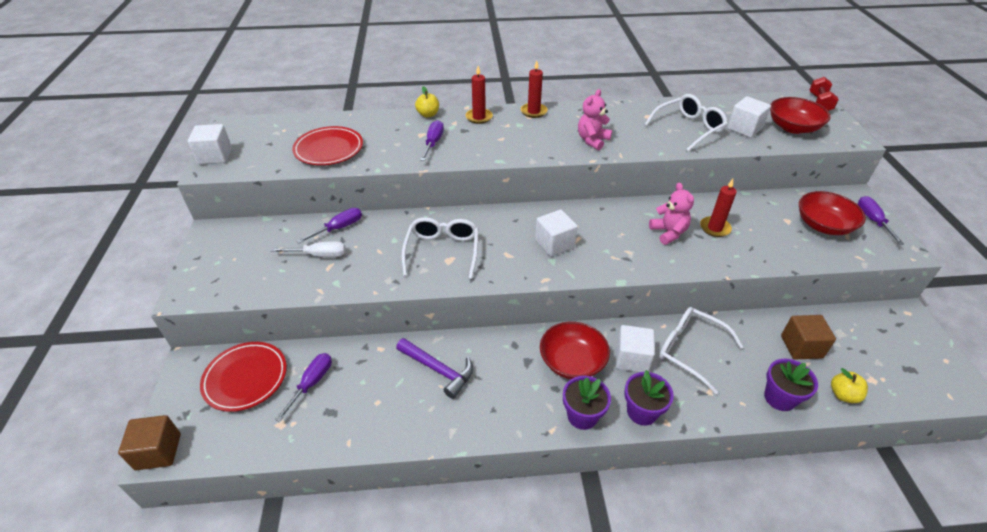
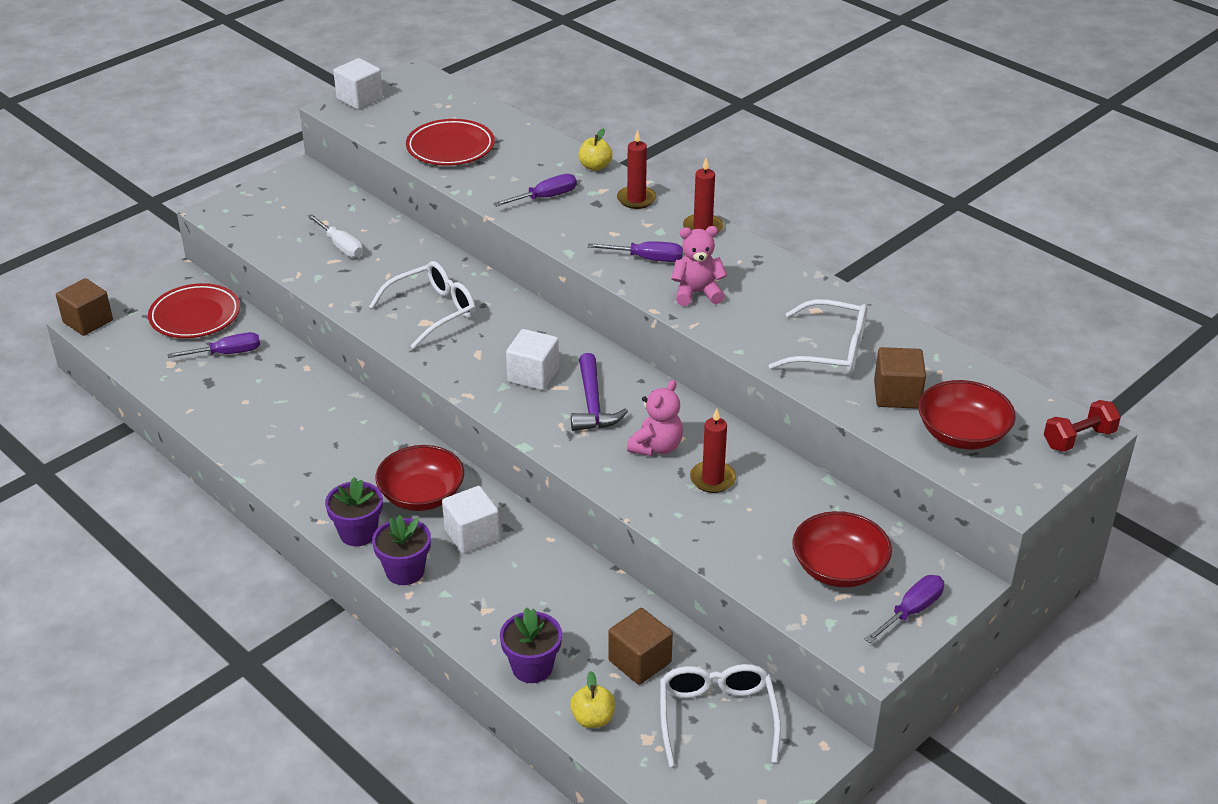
camera: 50 degrees right, 5 degrees down
(338, 228) = (390, 234): purple screwdriver -> purple screwdriver (646, 259)
(438, 370) = (318, 416): purple hammer -> purple hammer (592, 404)
(690, 350) = (532, 573): white glasses -> white glasses (716, 717)
(744, 128) = (897, 395): white cube -> brown cube

